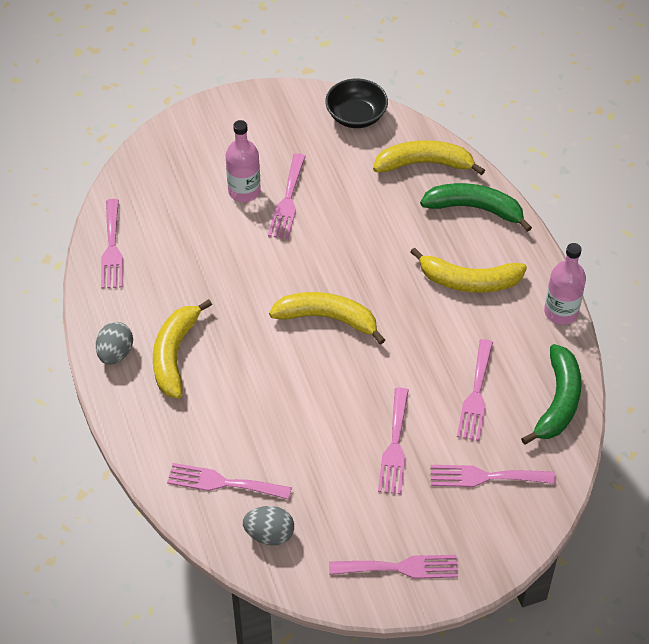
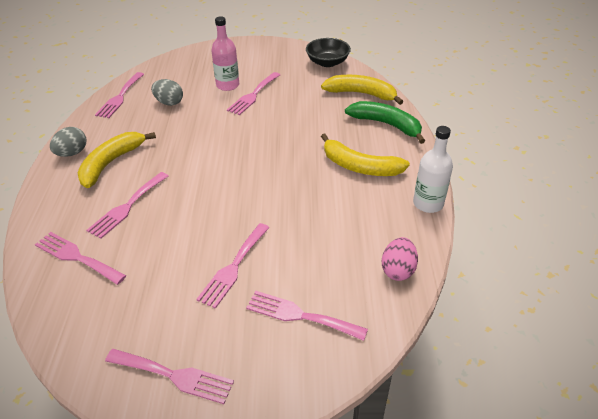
camera: 20 degrees right, 10 degrees down
(269, 534) = (81, 309): grey egg -> grey egg (169, 102)
(327, 318) = (236, 166): yellow banana -> none
(476, 395) = (325, 246): pink fork -> pink fork (127, 207)
(558, 401) = (398, 270): green banana -> pink egg
(561, 312) = (428, 203): pink bottle -> white bottle

